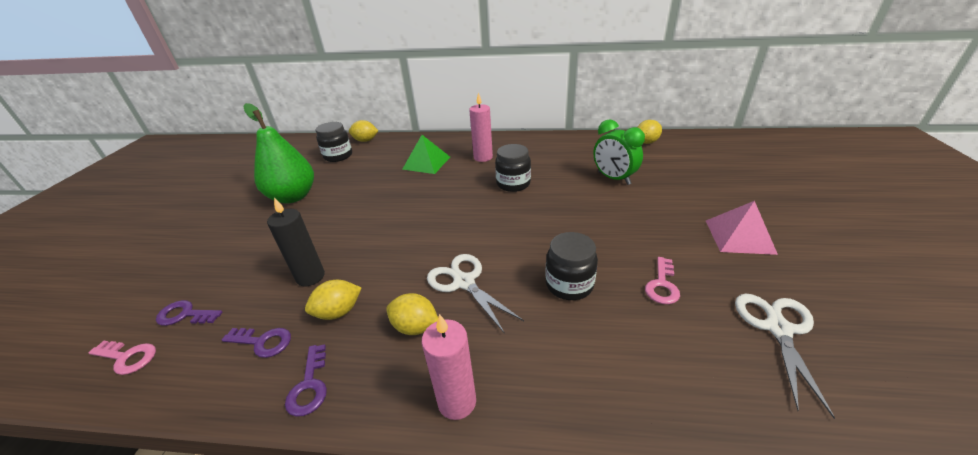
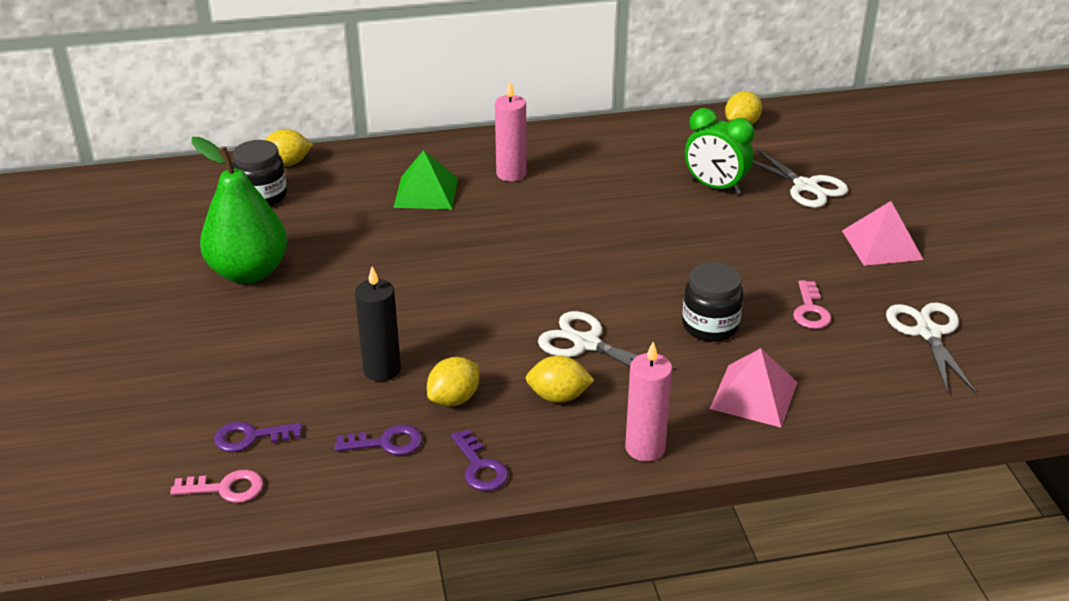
camera: 20 degrees left, 0 degrees up
(513, 184) = (580, 211): black jar -> none
(583, 363) = (754, 395): none -> pink pyramid
(683, 185) = (806, 186): none -> white scissors

